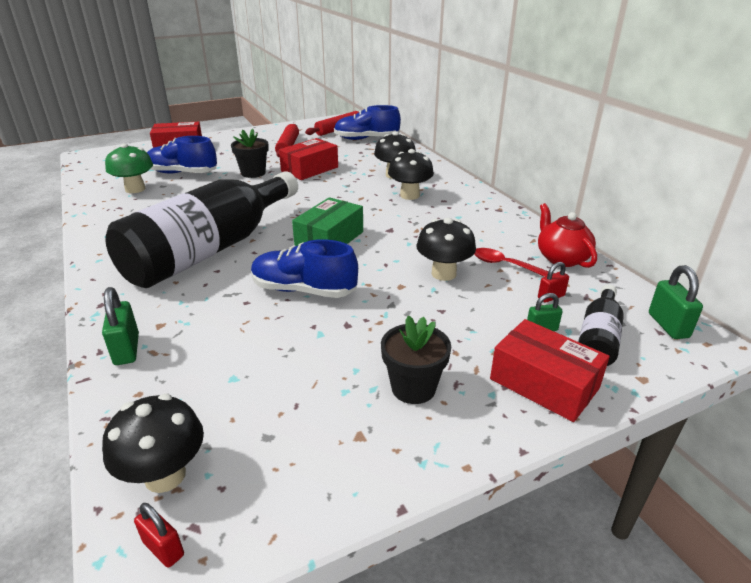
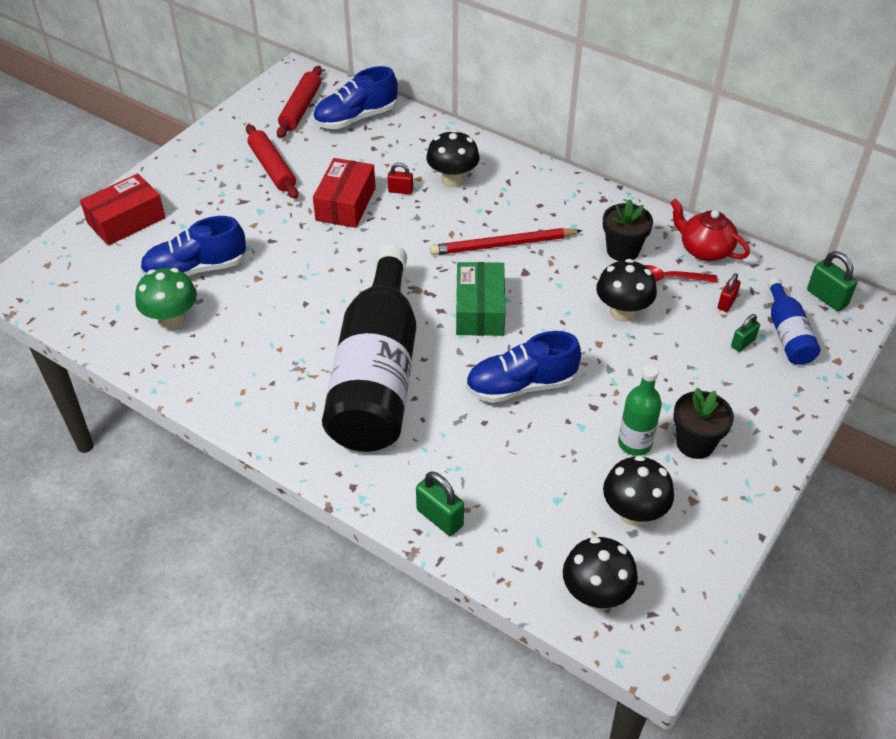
camera: 30 degrees left, 15 degrees up
(163, 548) = (648, 635): red padlock -> red padlock (400, 190)
(253, 173) = (285, 236): black flower pot -> black flower pot (622, 250)
(353, 364) = (634, 443): none -> green bottle
(390, 212) = (503, 245): none -> red pencil
(409, 195) = (499, 210): black mushroom -> black mushroom (633, 513)
(544, 383) = (778, 396): red box -> none
(598, 338) = (787, 334): black bottle -> blue bottle

